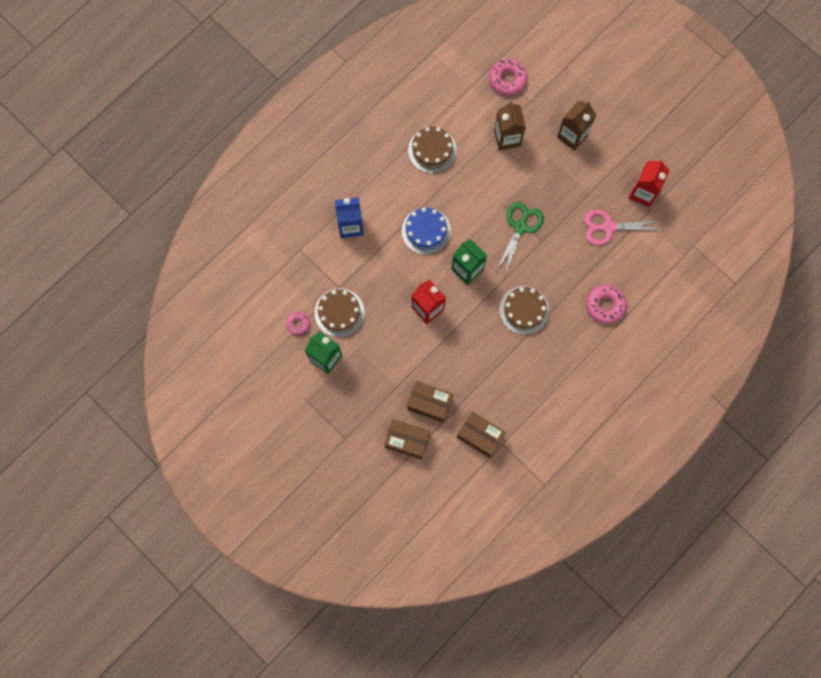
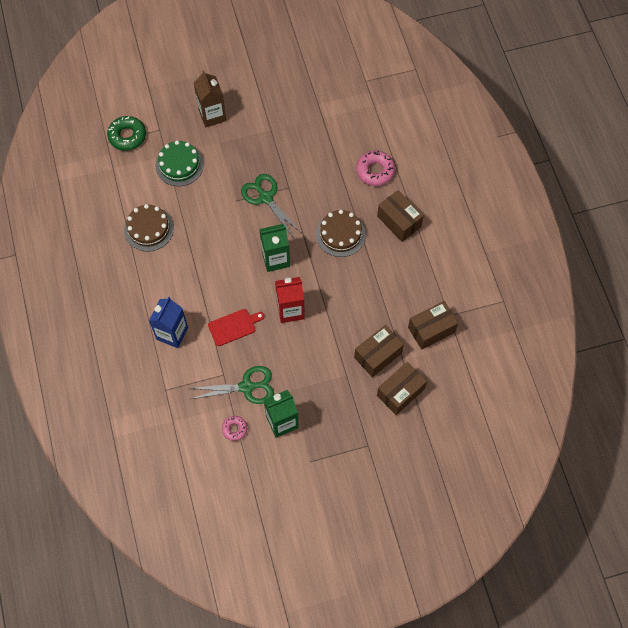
camera: 60 degrees left, 10 degrees down
(339, 312) = (247, 387): brown cake -> green scissors
(385, 271) = (234, 326): none -> red cutting board
(426, 231) = (219, 273): blue cake -> none
(507, 79) = (127, 136): pink donut -> green donut
(507, 138) = (179, 165): brown carton -> green cake
(567, 353) = (399, 221): none -> brown box
(608, 227) = (309, 132): pink scissors -> none
(643, 193) = (297, 91): red carton -> none

